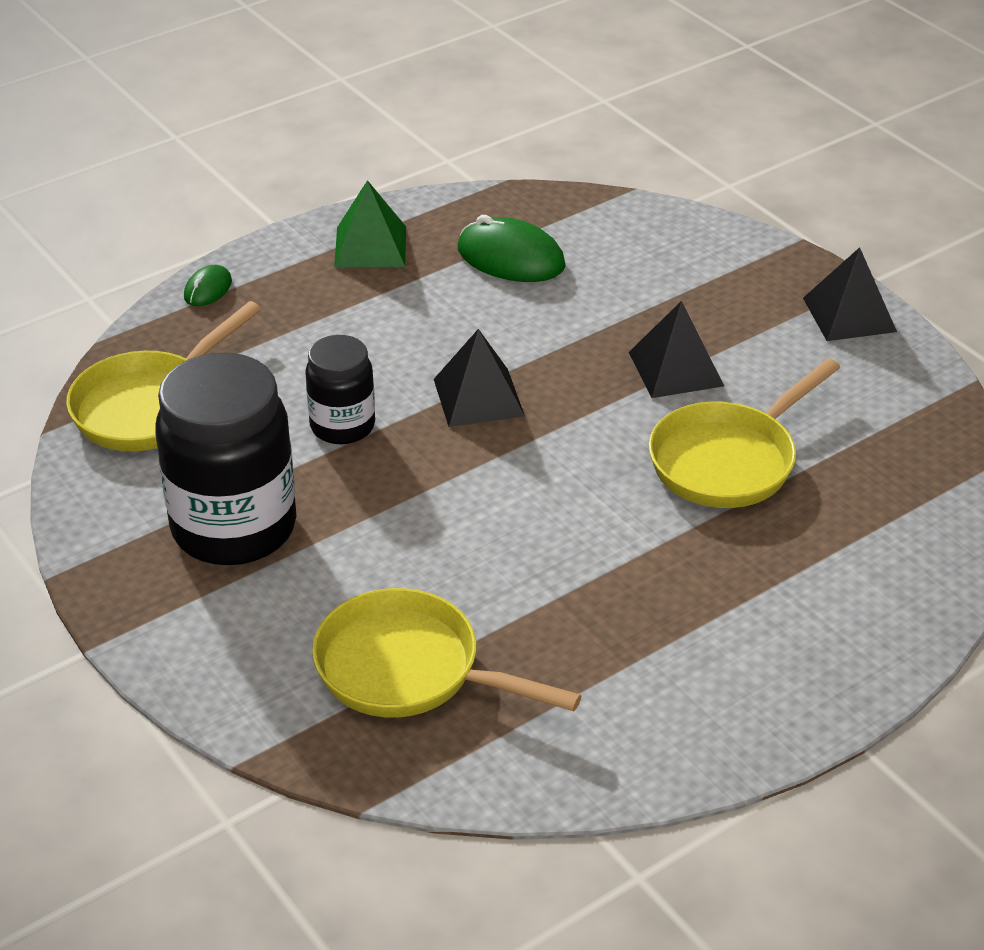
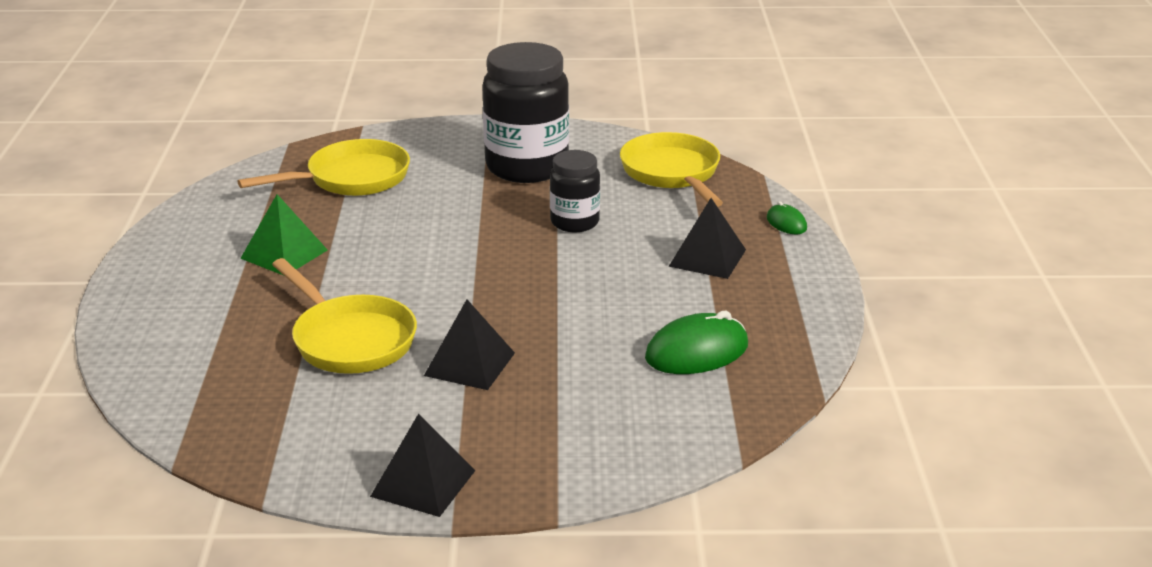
camera: 125 degrees right, 10 degrees down
(370, 246) = (778, 298): green pyramid -> green pyramid (284, 254)
(478, 397) = (542, 275): black pyramid -> black pyramid (707, 258)
(728, 460) = (350, 340): yellow pan -> yellow pan turned 150 degrees clockwise

